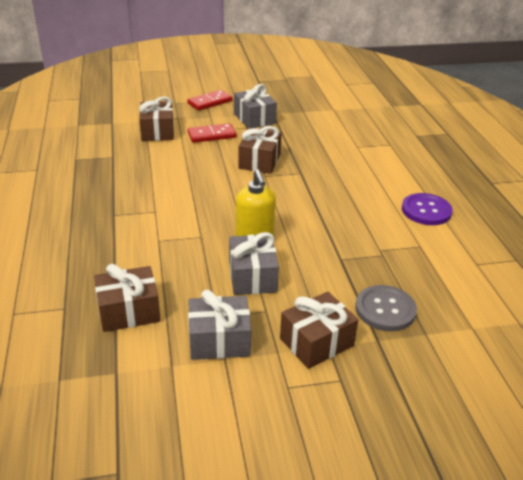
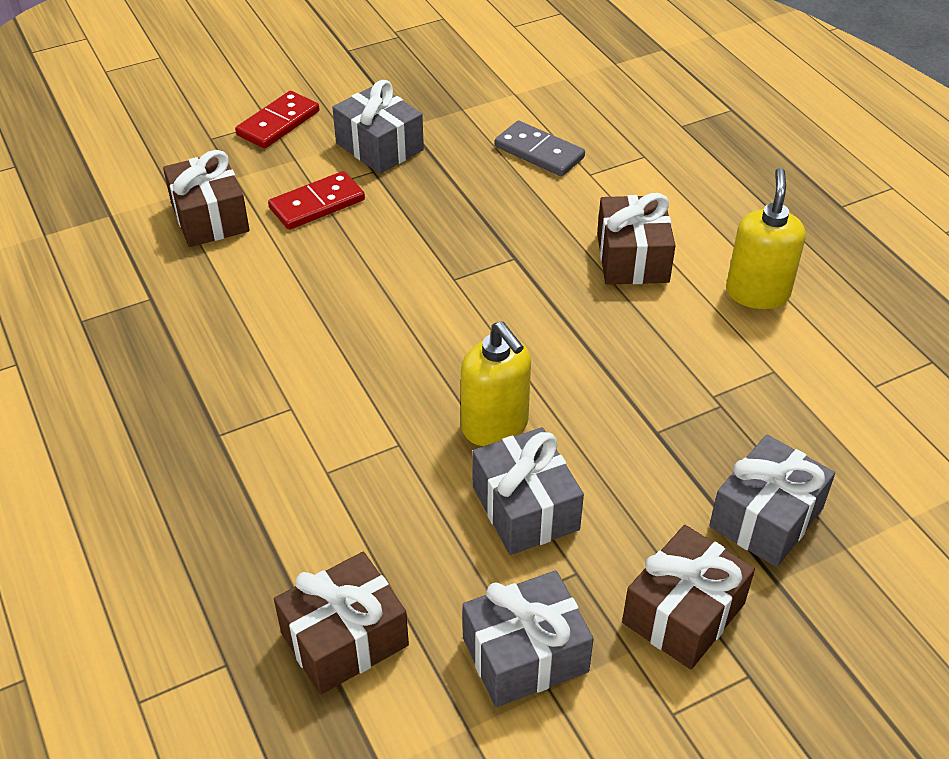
camera: 15 degrees left, 10 degrees up
(259, 161) = (431, 247): brown gift -> brown gift (632, 258)
(335, 134) = (539, 152): none -> grey domino
(385, 309) = (766, 518): grey button -> grey gift
(426, 211) = (757, 293): purple button -> yellow soap dispenser

